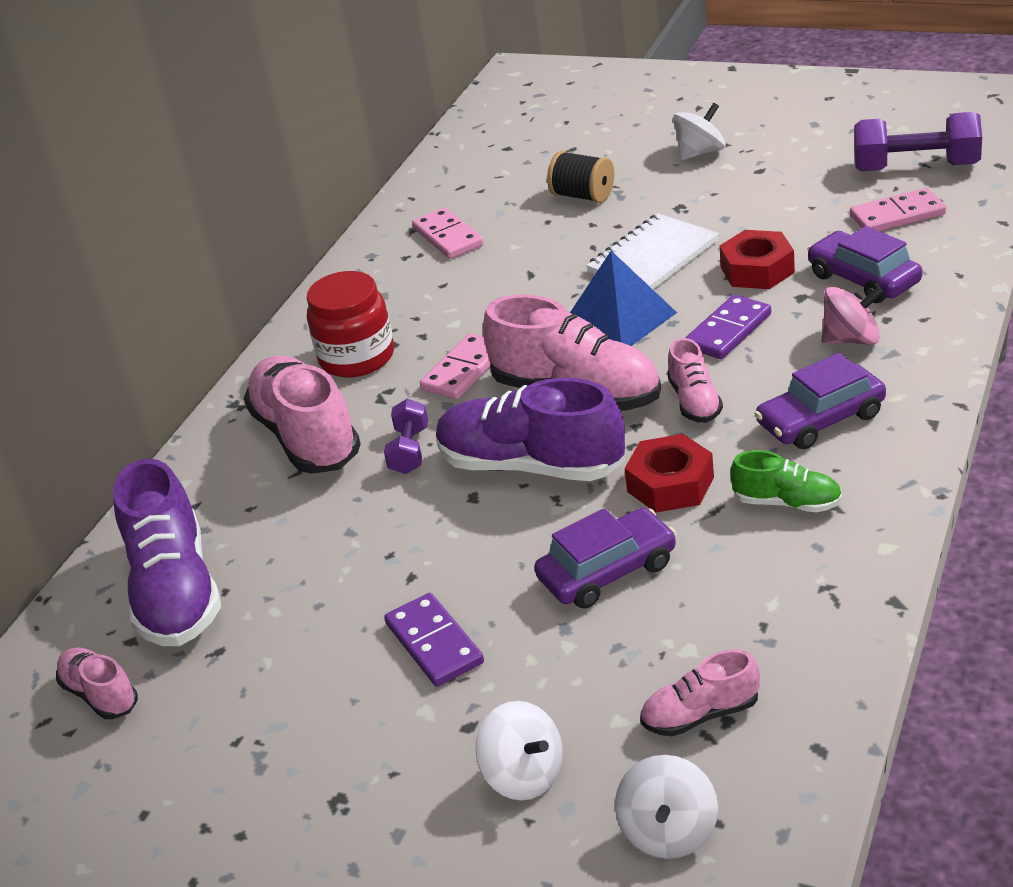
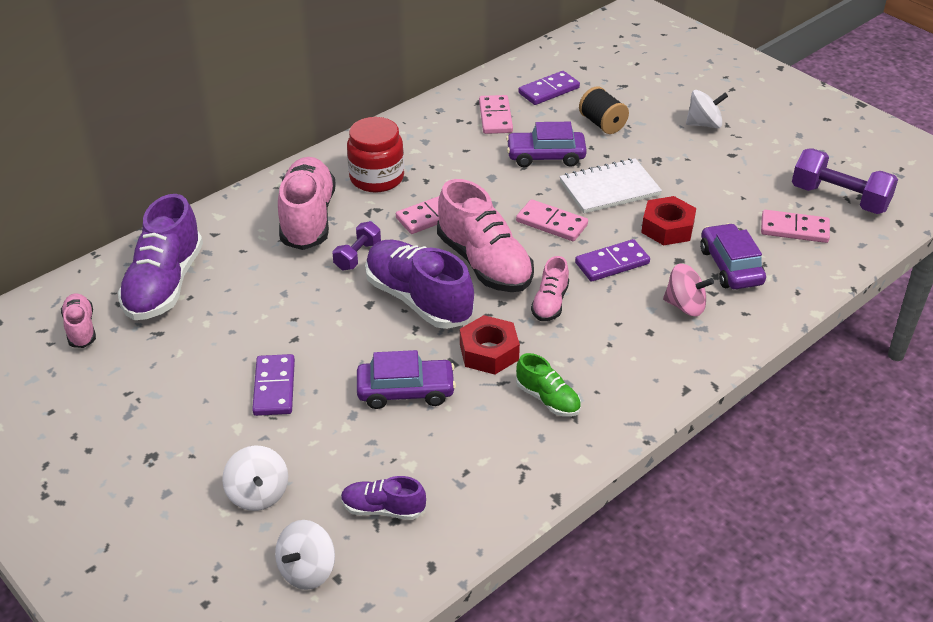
camera: 20 degrees right, 5 degrees up
(487, 186) = (548, 90): none -> purple domino
(618, 319) = (551, 223): blue pyramid -> pink domino
(700, 714) = (383, 509): pink shoe -> purple shoe
(821, 420) = (617, 353): purple car -> purple car (545, 156)

